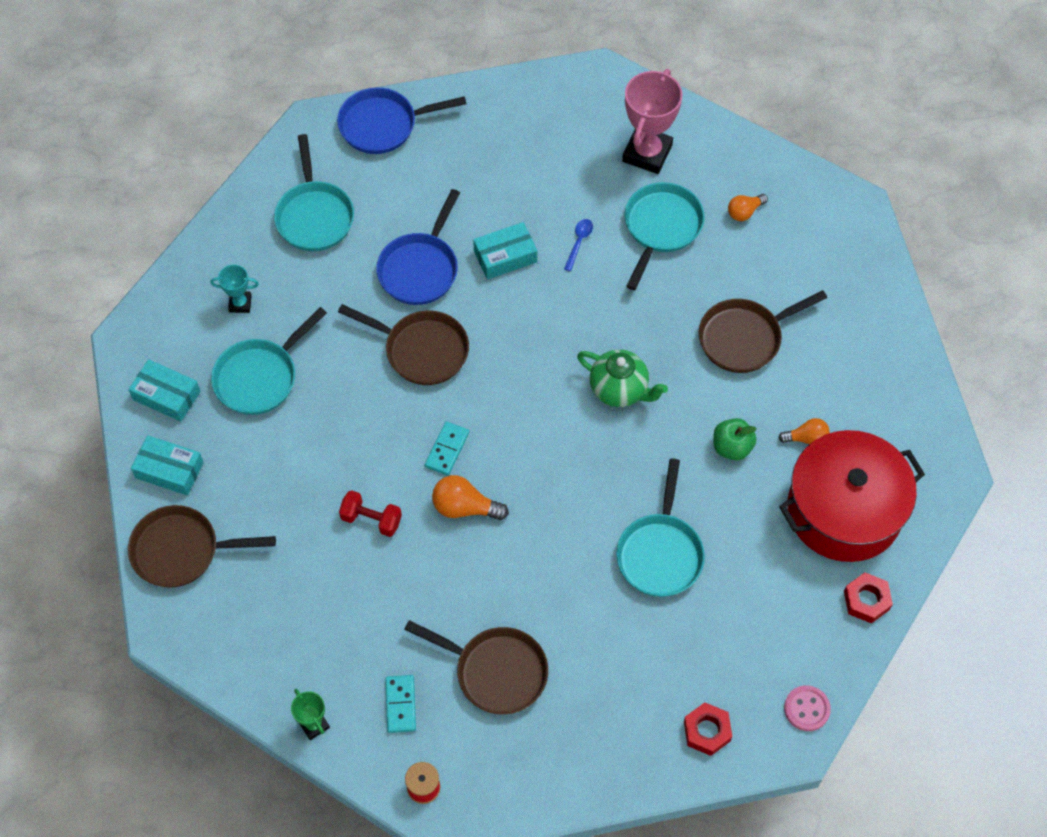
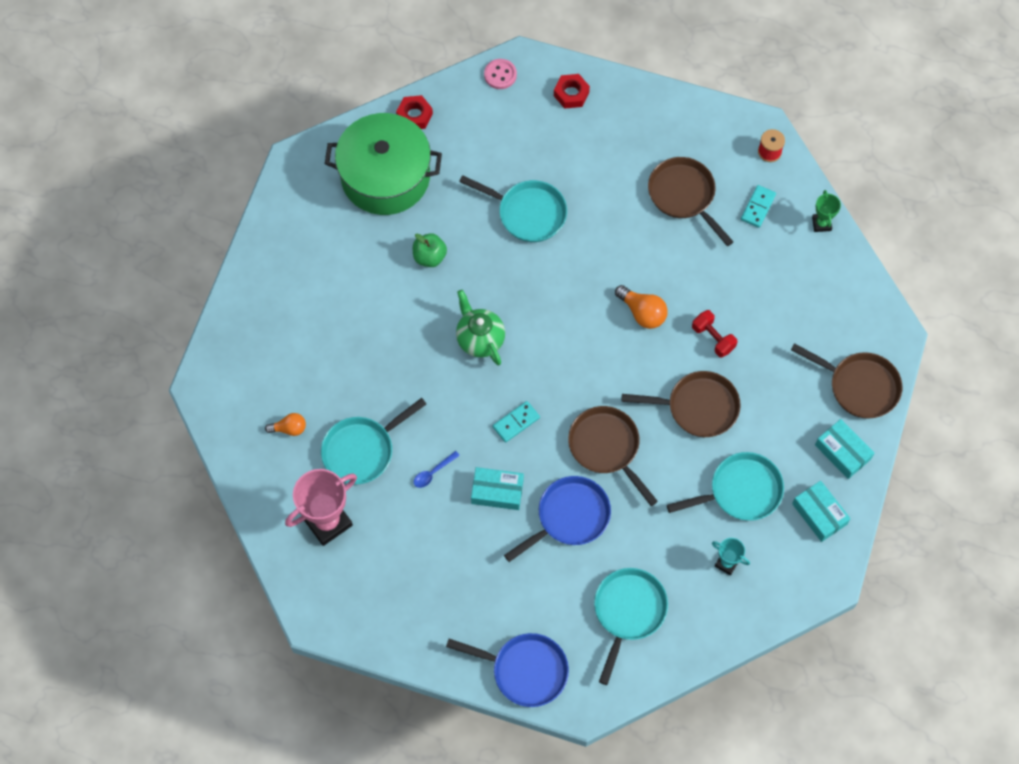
camera: 150 degrees left, 5 degrees up
(447, 449) = (631, 361): turquoise domino -> turquoise domino (516, 422)
(660, 553) = (528, 213): turquoise pan -> turquoise pan turned 75 degrees clockwise
(744, 338) = (363, 329): brown pan -> brown pan (698, 407)
(806, 438) = (374, 236): orange light bulb -> none
(844, 510) = (385, 176): red pot -> green pot

